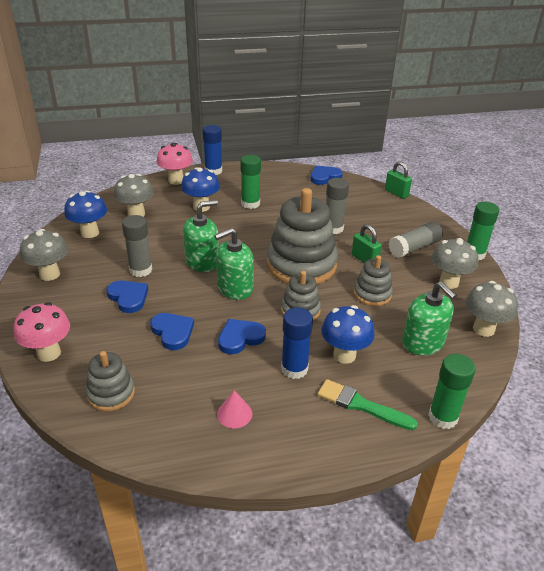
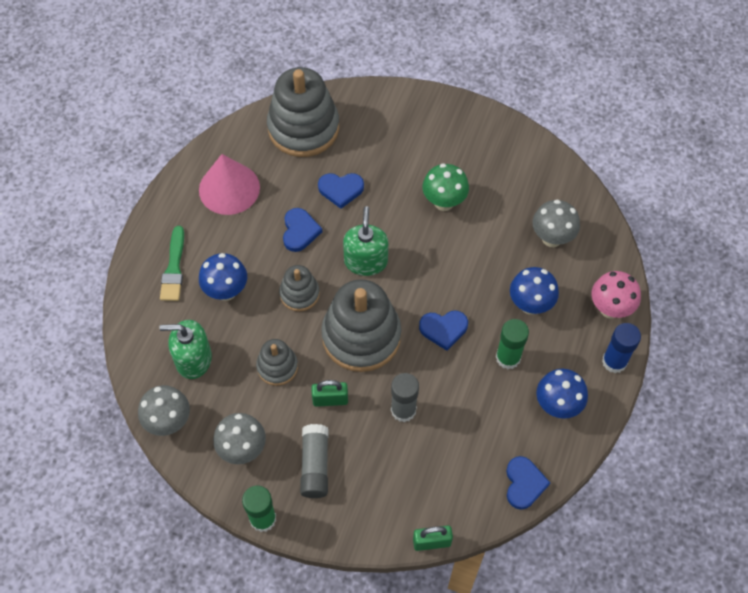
camera: 125 degrees right, 25 degrees up
(49, 353) = (374, 106): pink mushroom -> none
(50, 274) = (482, 135): grey mushroom -> none
(90, 233) = (537, 186): blue mushroom -> blue mushroom (557, 405)
(111, 393) = (303, 128): grey stacking toy -> grey stacking toy, size x1.94
(128, 297) = (408, 178): blue heart -> blue heart (443, 329)
(141, 270) = (444, 202): grey glue stick -> green mushroom
(202, 262) = (424, 256): green soap dispenser -> none
(234, 414) = (229, 188): pink cone -> pink cone, size x2.18
(294, 369) = (240, 248): blue glue stick -> none
(361, 405) = (174, 268): green brush -> green brush turned 120 degrees clockwise
(443, 417) = (122, 312): green glue stick -> none

